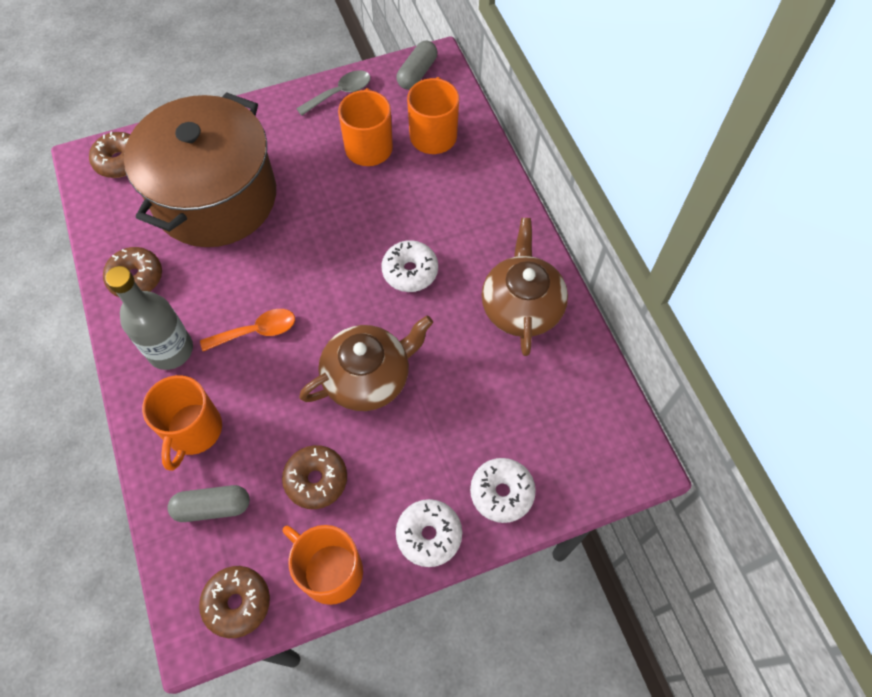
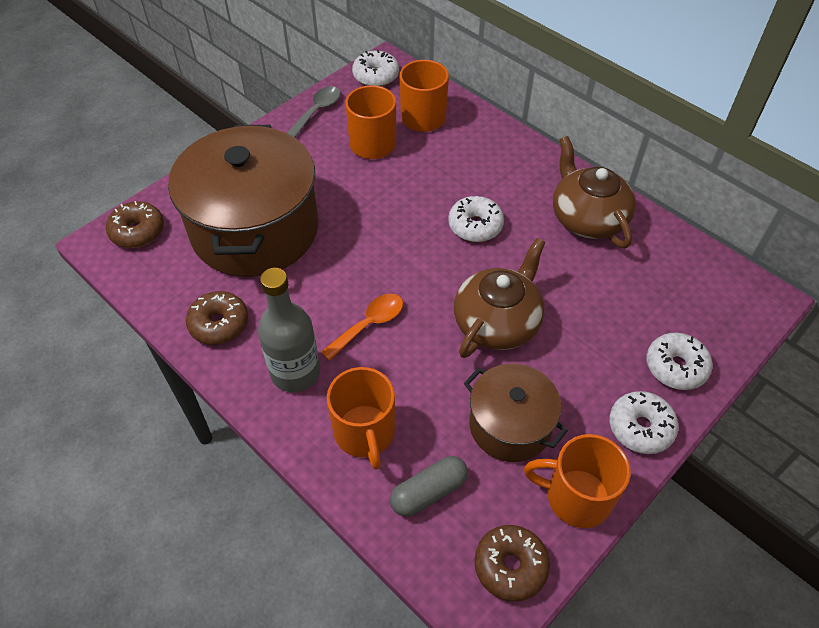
camera: 25 degrees left, 10 degrees down
(316, 480) = (510, 425): brown donut -> brown pot
(417, 73) = (376, 76): grey capsule -> white donut

